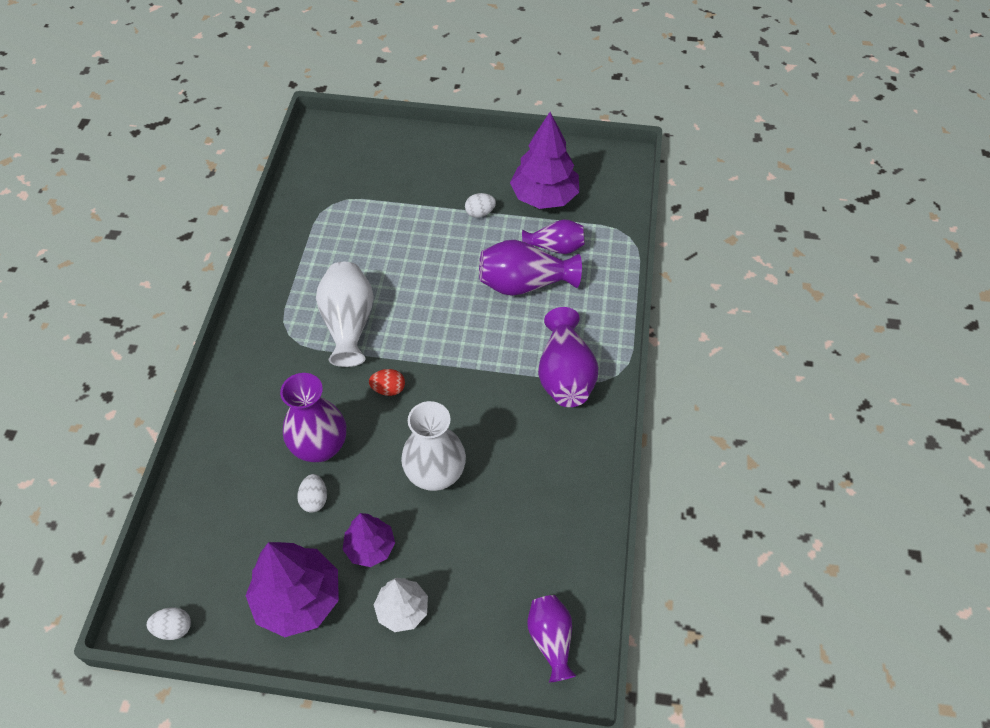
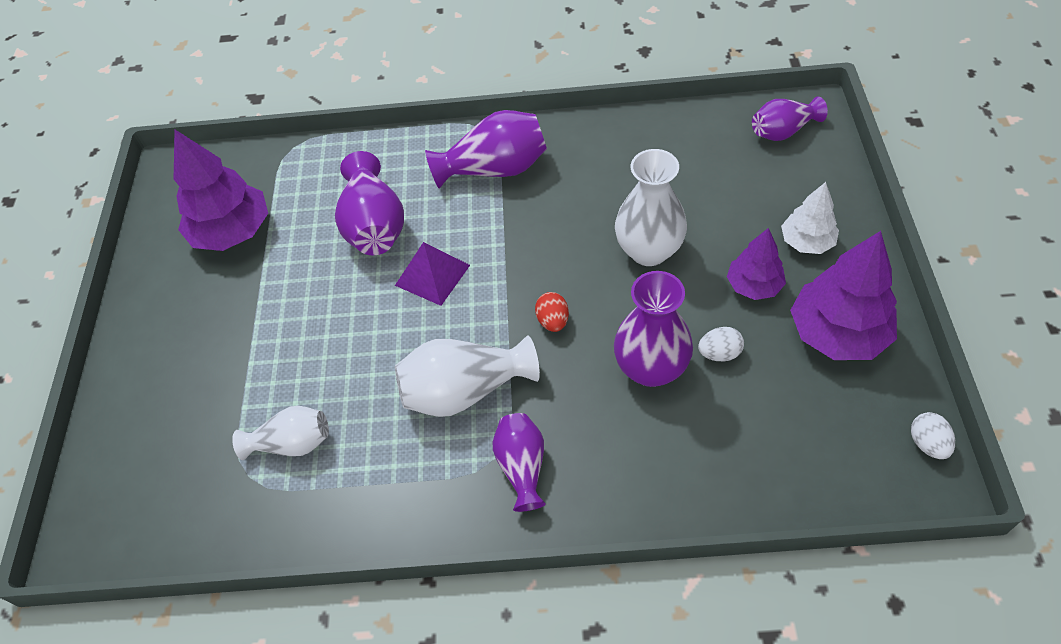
camera: 95 degrees left, 0 degrees up
(346, 226) = (292, 443): none -> white vase
(461, 316) = (432, 275): none -> purple pyramid
(480, 213) = (262, 292): white egg -> none
(555, 247) = (315, 207): purple vase -> purple vase (522, 466)

